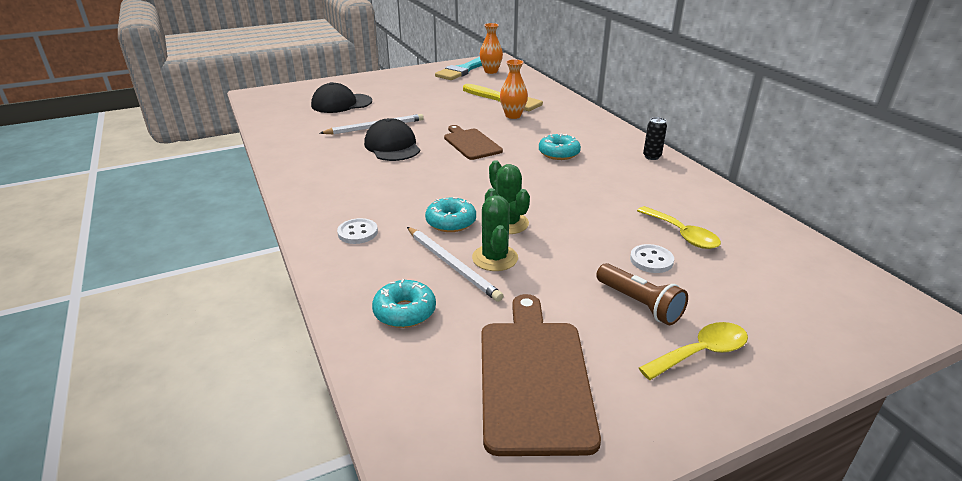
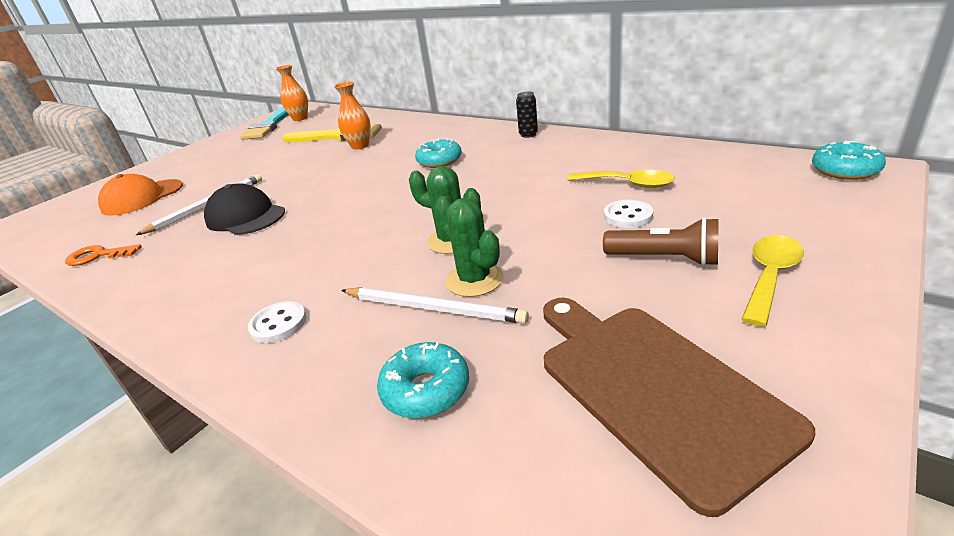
camera: 25 degrees left, 0 degrees up
(291, 139) = (98, 256): none -> orange key
(341, 103) = (142, 197): black cap -> orange cap
(451, 222) = (388, 264): turquoise donut -> turquoise donut (845, 170)
(471, 143) = (338, 183): brown cutting board -> none

